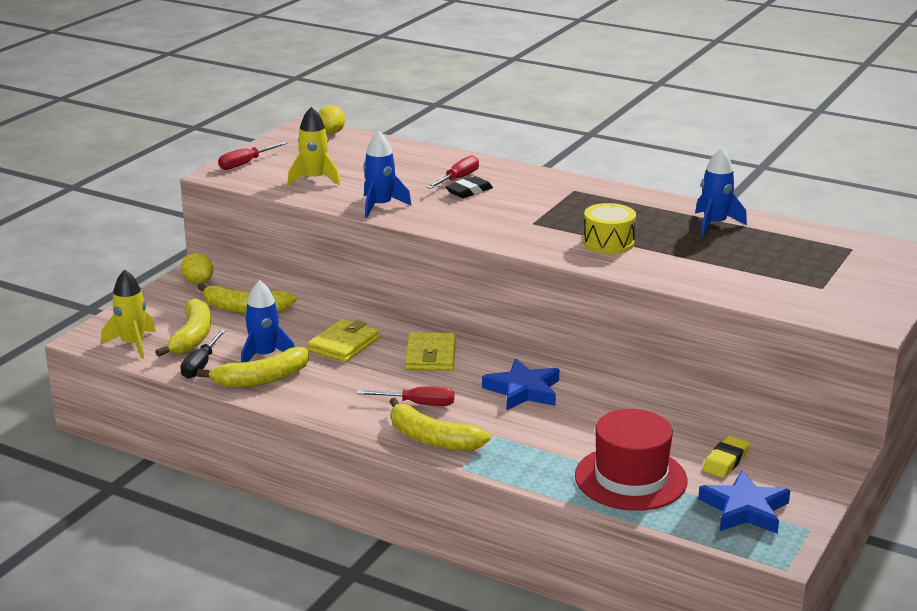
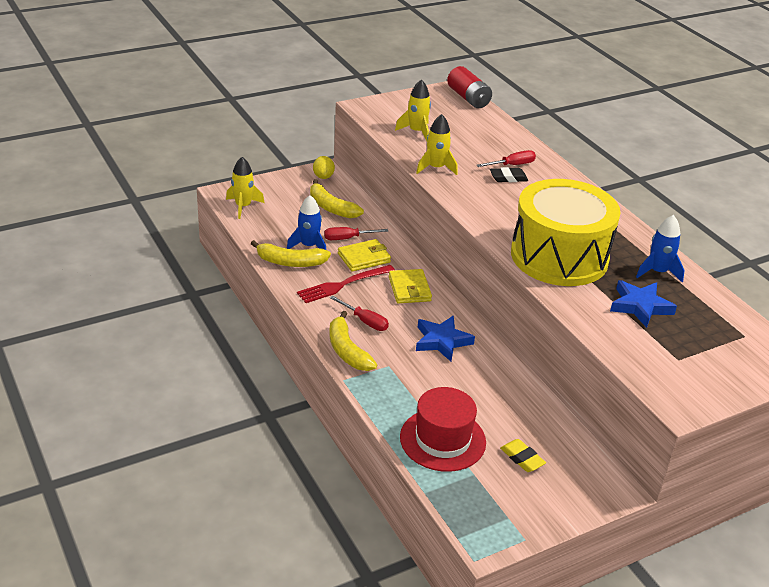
camera: 30 degrees right, 10 degrees up
(192, 337) = (281, 215): yellow banana -> none
(201, 365) = (266, 237): black screwdriver -> none
(245, 163) = (387, 104): red screwdriver -> red screwdriver (347, 238)
(331, 132) = (468, 98): yellow lemon -> red battery
(351, 379) = (342, 285): none -> red fork
(380, 206) = (436, 168): blue rocket -> yellow rocket
(430, 356) = (409, 289): yellow wallet -> yellow wallet turned 45 degrees counterclockwise
(608, 242) = (559, 256): yellow drum -> yellow drum, size x2.38
(725, 461) = (522, 458): yellow eraser -> yellow eraser turned 75 degrees clockwise
(744, 509) = (495, 501): blue star -> blue star (640, 306)

